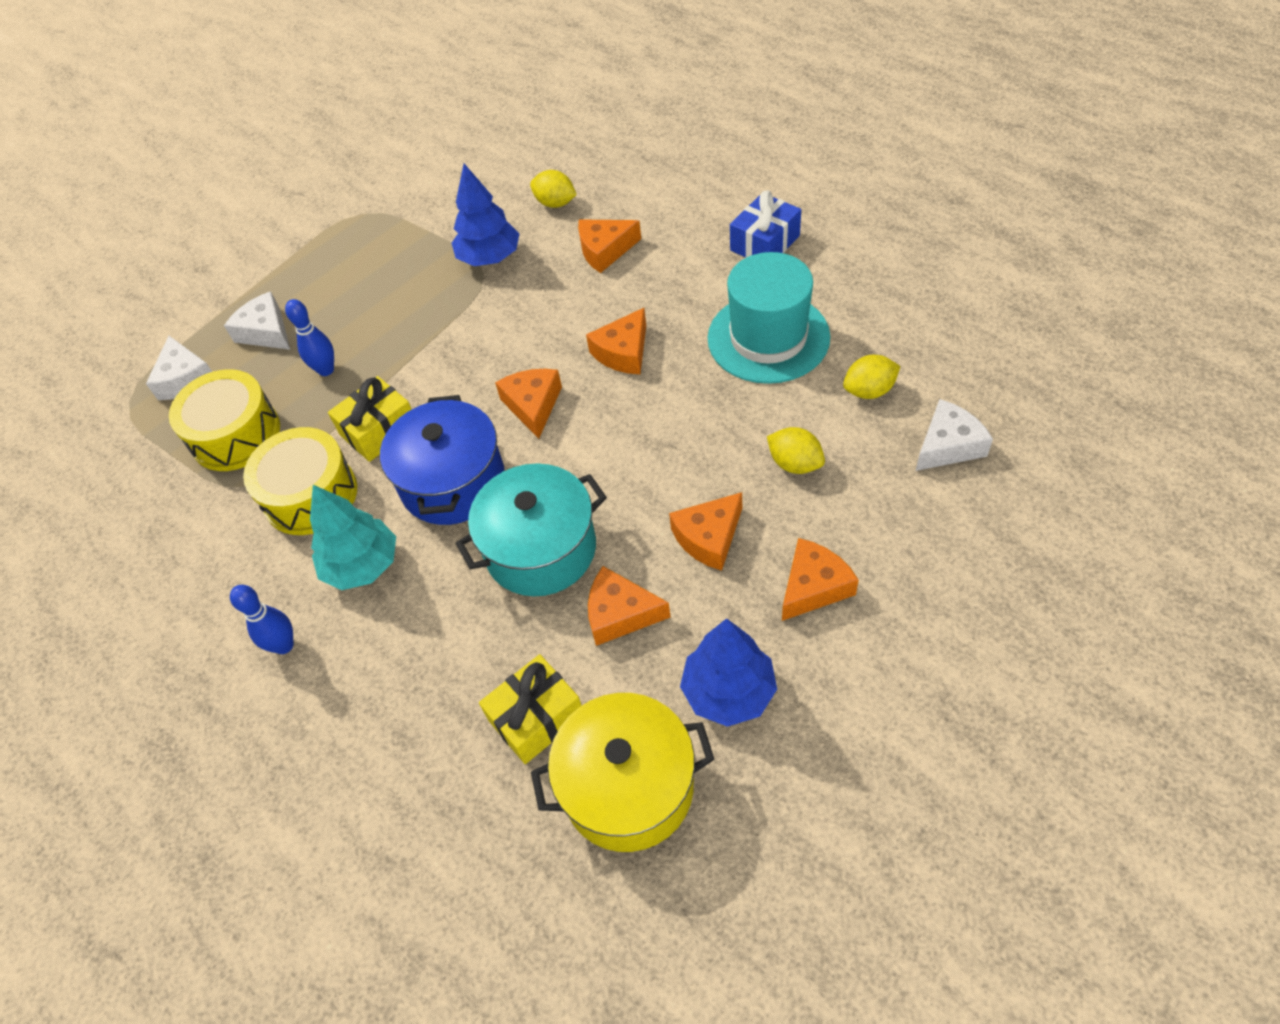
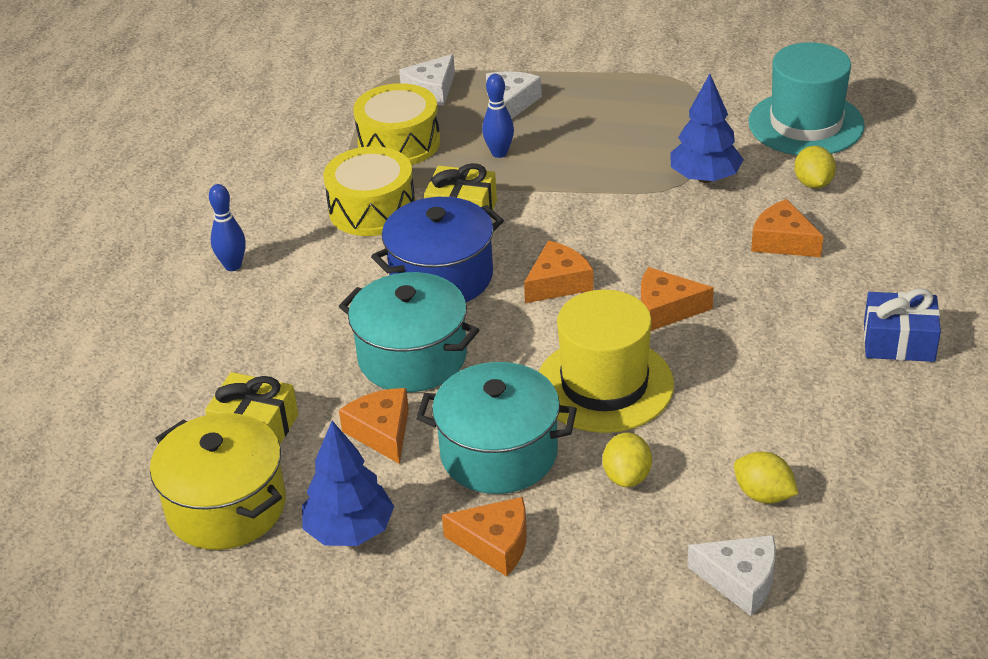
camera: 55 degrees right, 15 degrees down
(362, 565) = (328, 268): turquoise tree -> none
(680, 430) = (604, 385): none -> yellow hat
(709, 537) = (499, 453): orange cheese -> turquoise pot
(768, 338) = (770, 396): turquoise hat -> turquoise hat (806, 124)

